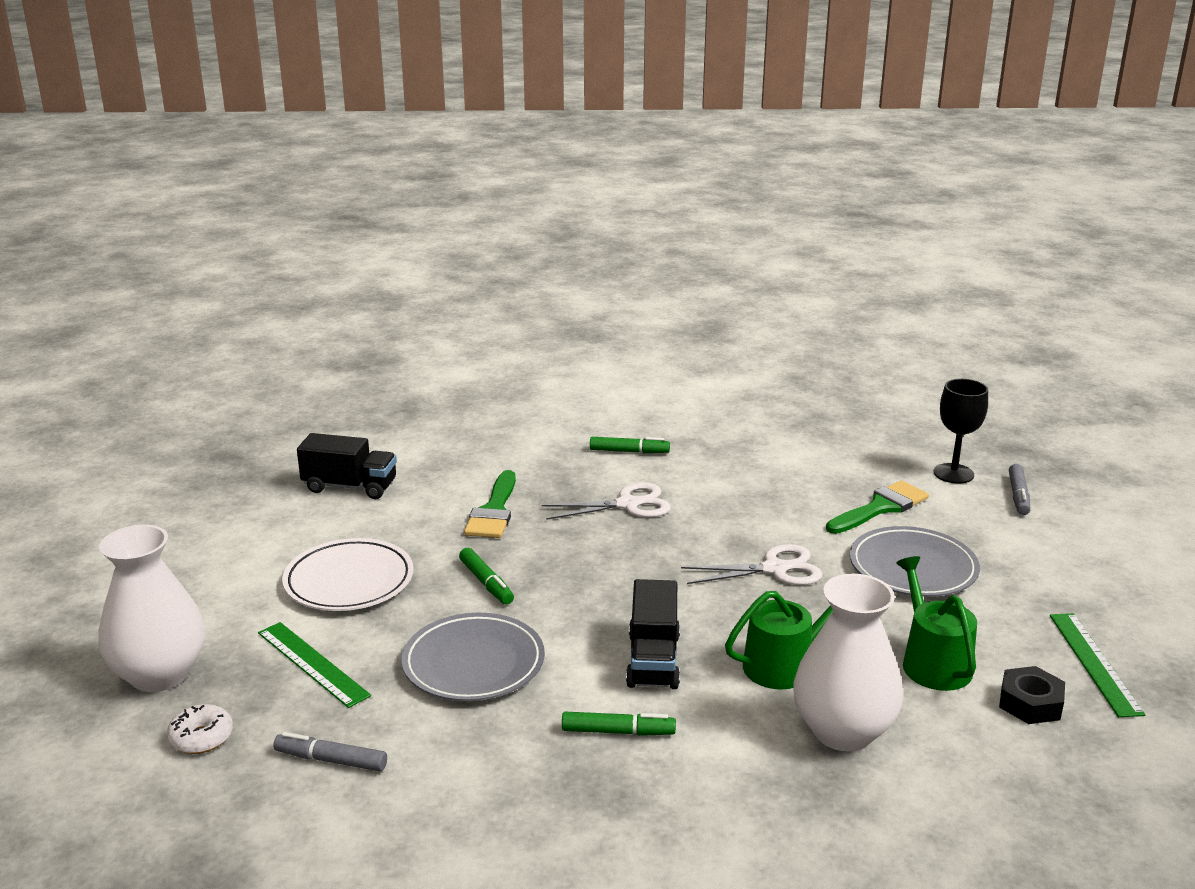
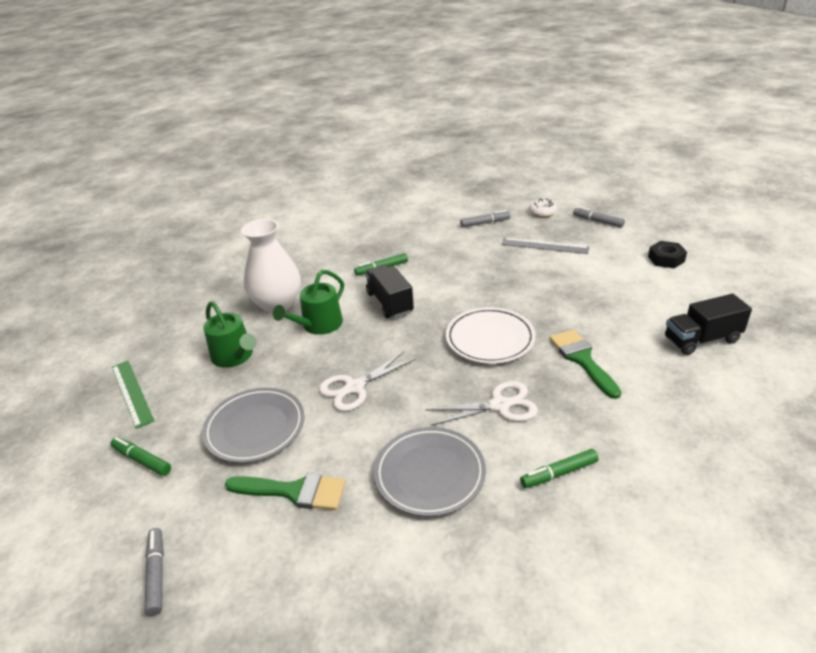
camera: 155 degrees right, 10 degrees up
(160, 674) = (597, 221): white vase -> grey marker
(313, 663) = (544, 246): green ruler -> grey ruler
(349, 581) = (591, 283): white plate -> white plate (490, 339)
(473, 663) = (474, 271): grey plate -> grey plate (430, 474)
(486, 583) = (520, 309): green marker -> green marker (142, 460)
(627, 504) = (499, 405): white scissors -> white scissors turned 150 degrees counterclockwise
(880, 508) = (293, 491): green brush -> green brush turned 105 degrees counterclockwise
(953, 473) = (226, 587): black goblet -> none
(1030, 703) = (178, 352): black nut -> black nut (666, 259)

